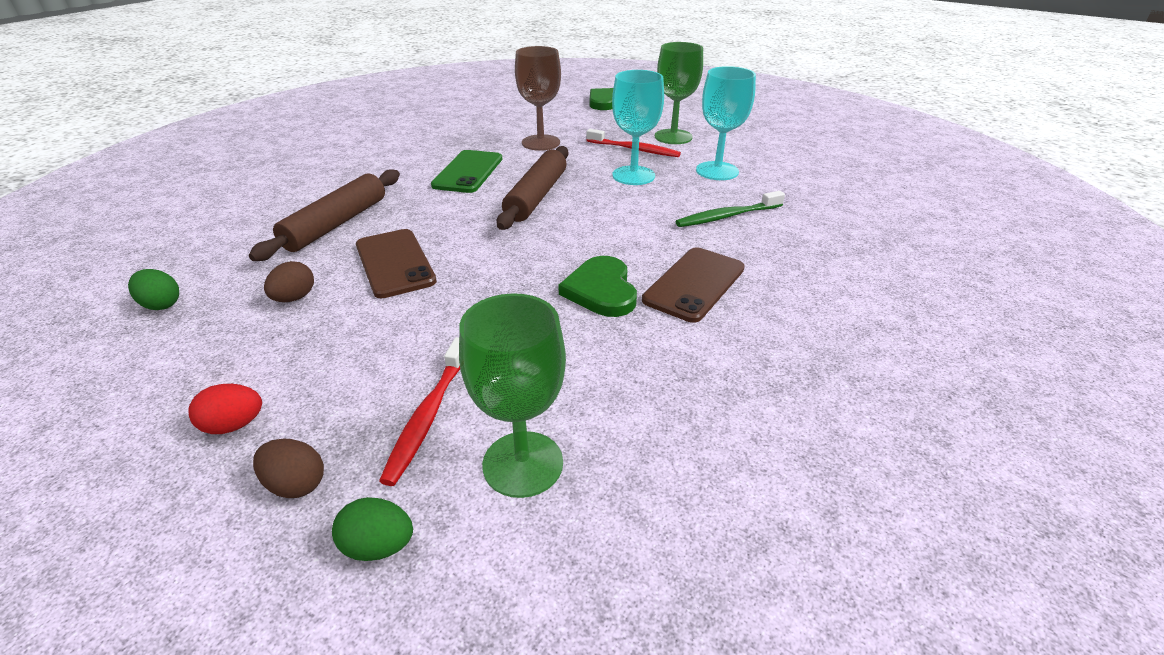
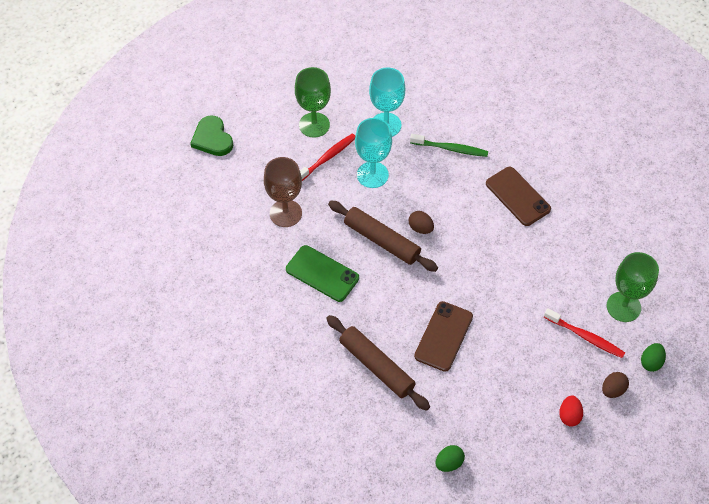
camera: 70 degrees left, 20 degrees up
(295, 298) = (465, 391): brown egg -> brown egg (420, 228)
(395, 263) = (443, 336): brown phone -> brown phone turned 60 degrees counterclockwise
(601, 290) = (509, 240): green heart -> none
(727, 216) = (451, 149): green toothbrush -> green toothbrush turned 75 degrees counterclockwise

